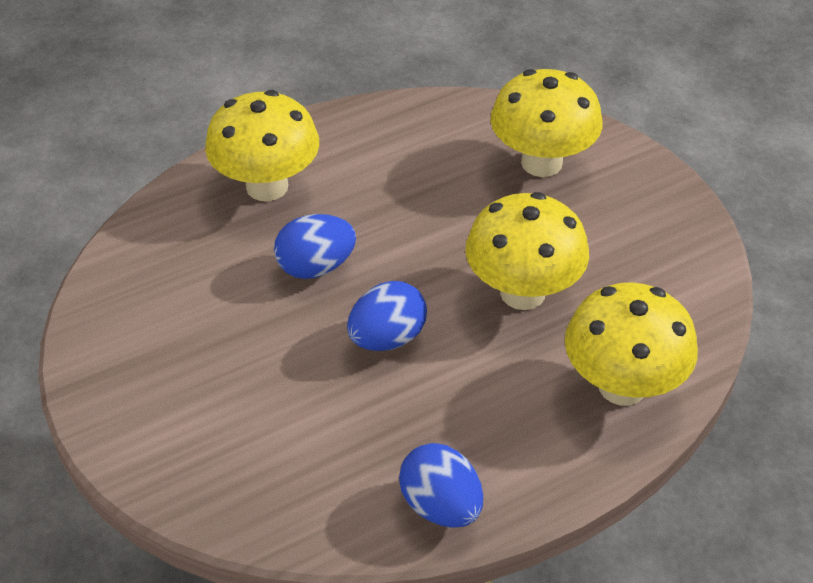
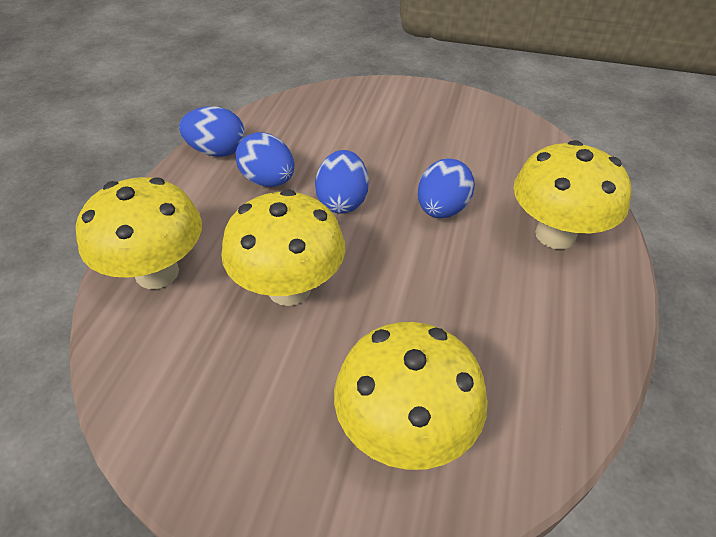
camera: 135 degrees right, 0 degrees up
(428, 417) = (268, 181): none -> blue egg

